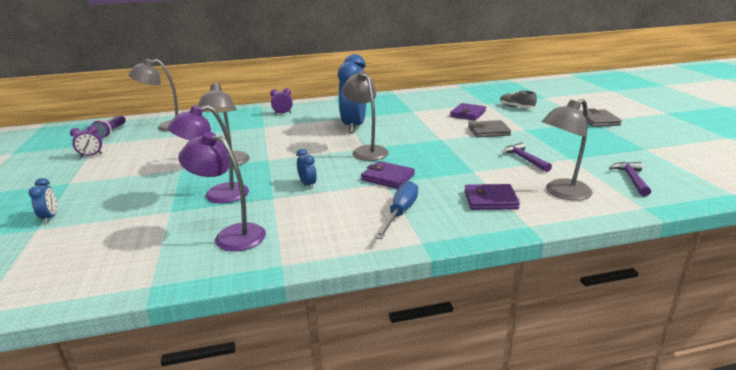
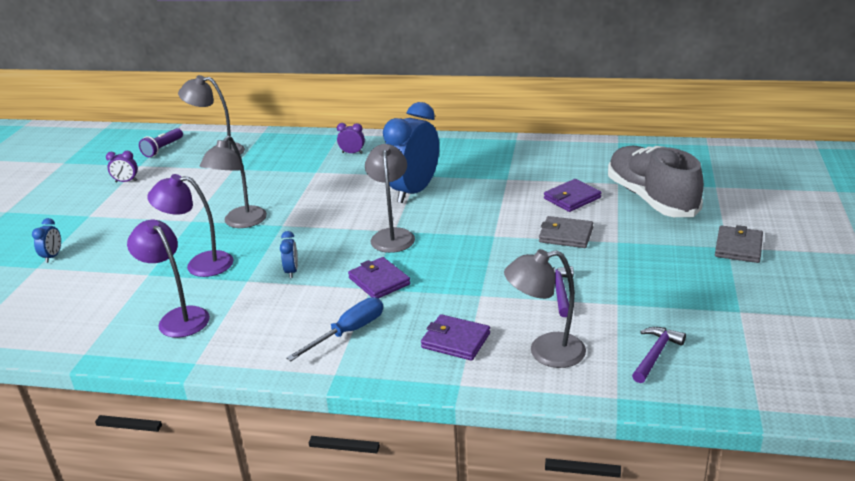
camera: 25 degrees right, 5 degrees up
(516, 107) = (651, 198): grey shoe -> grey shoe, size x2.32

